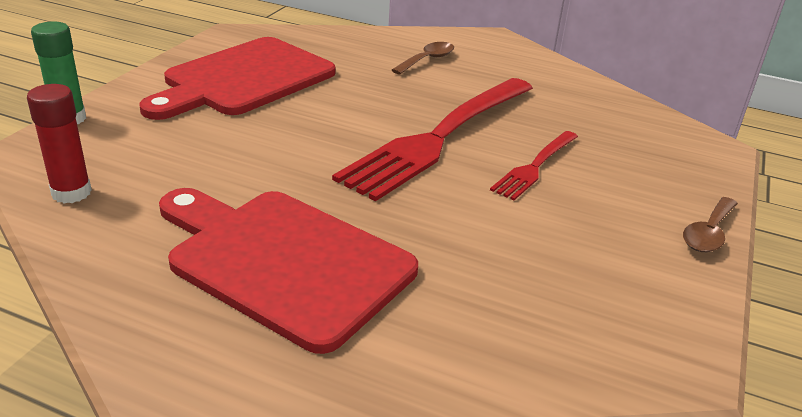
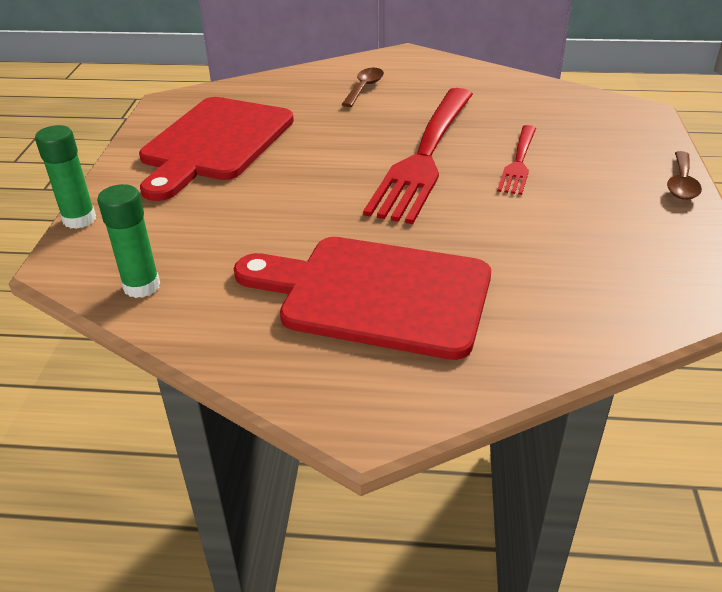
camera: 15 degrees left, 5 degrees up
(71, 193) = (141, 286): red glue stick -> green glue stick

